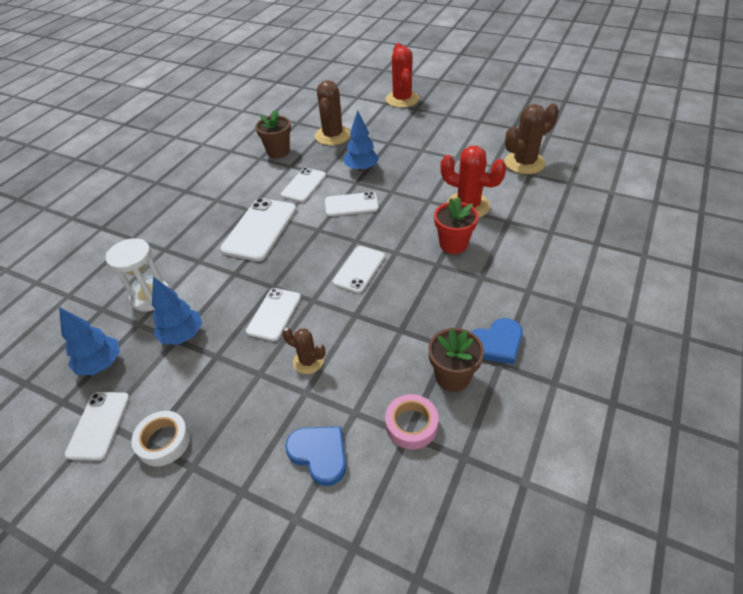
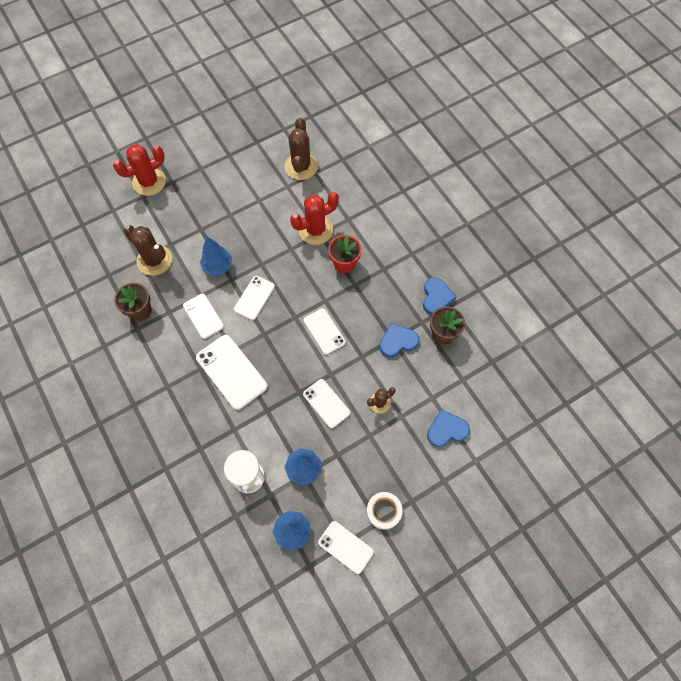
camera: 60 degrees left, 20 degrees up
(402, 99) = (149, 182): red cactus -> red cactus turned 60 degrees counterclockwise
(402, 337) = (398, 341): none -> blue heart
(411, 425) = (458, 374): pink tape -> none

